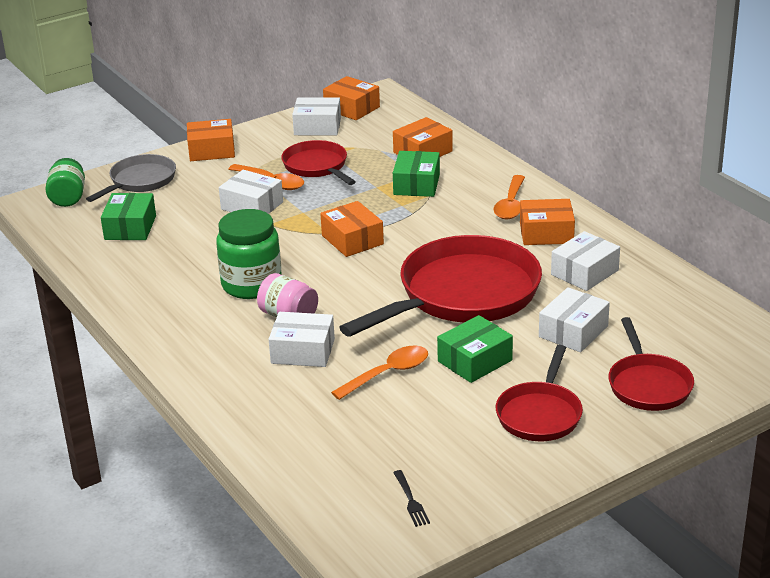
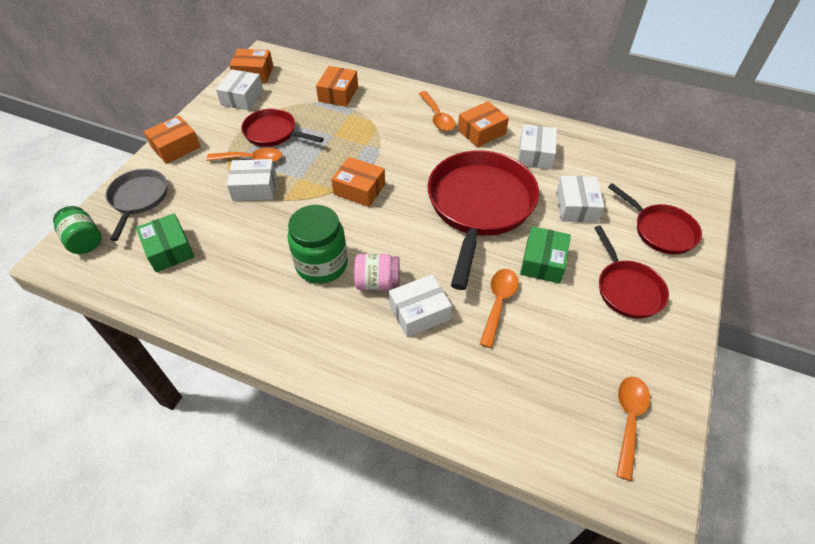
camera: 35 degrees left, 20 degrees up
(317, 127) = (242, 97): white box -> white box turned 45 degrees counterclockwise
(410, 500) = (628, 420): black fork -> orange spoon
(416, 184) = (359, 123): green box -> none

